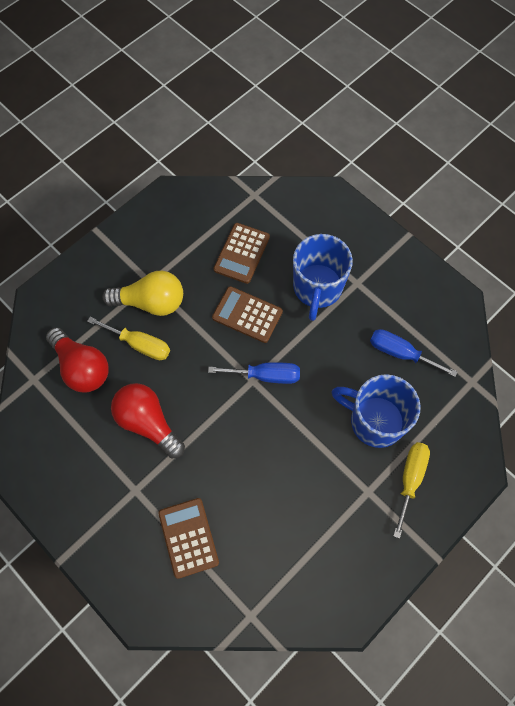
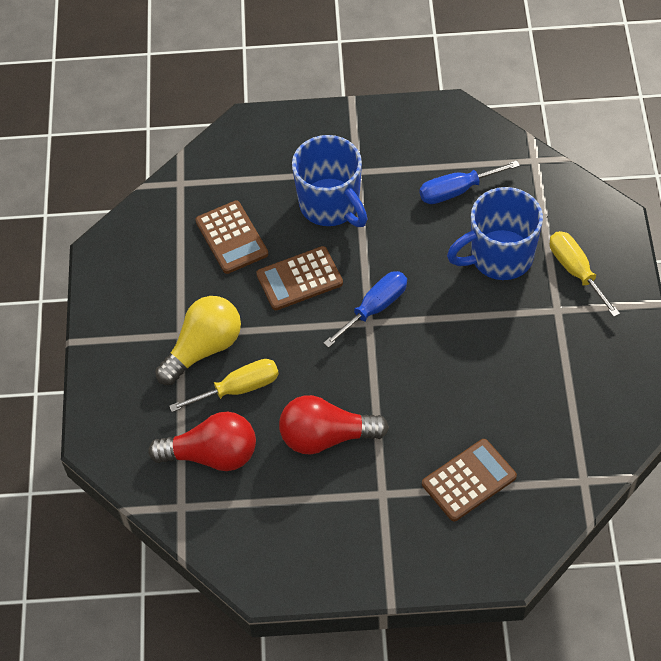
camera: 45 degrees left, 10 degrees down
(188, 537) = (469, 480): brown calculator -> brown calculator turned 120 degrees clockwise

